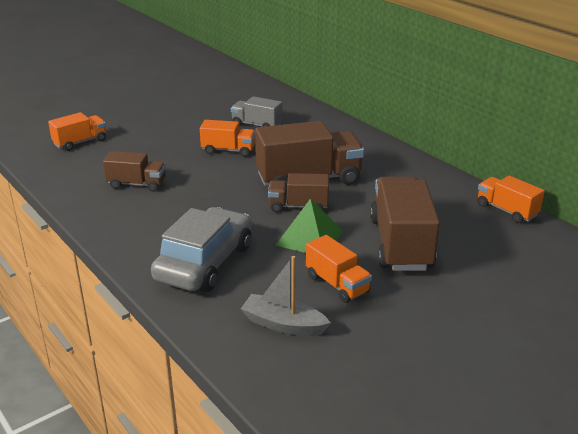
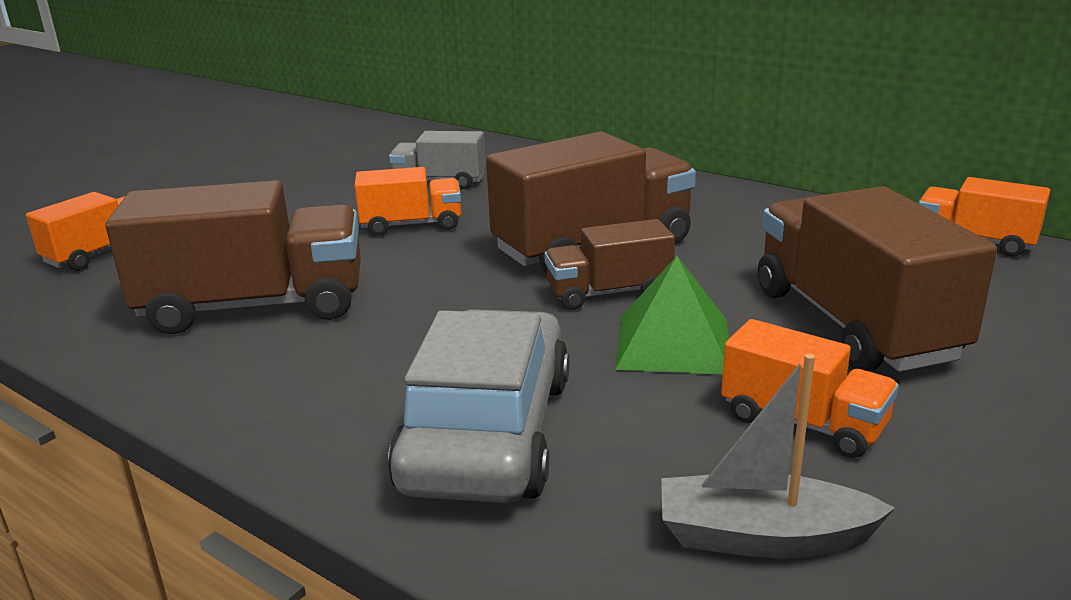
camera: 15 degrees left, 5 degrees down
(137, 184) = (255, 306): brown truck -> brown truck, size x1.81

